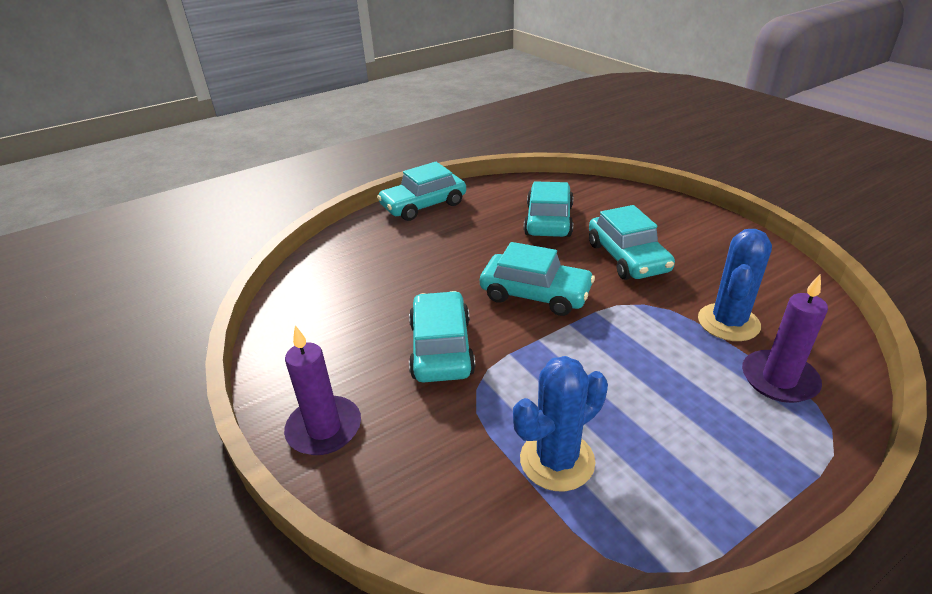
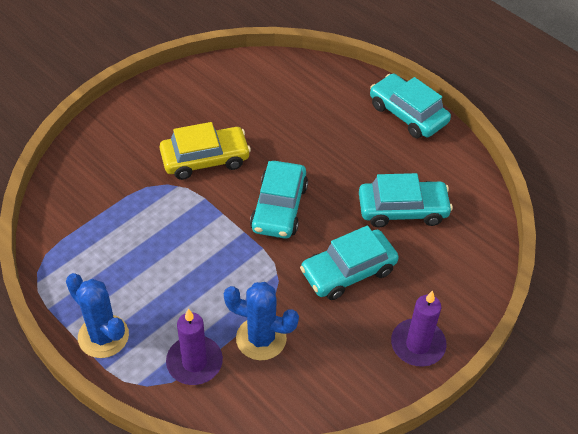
camera: 75 degrees right, 15 degrees up
(324, 428) = (126, 117): purple candle -> purple candle (417, 344)
(441, 348) = (205, 159): turquoise car -> yellow car
(557, 460) = (109, 230): blue cactus -> blue cactus (103, 336)

